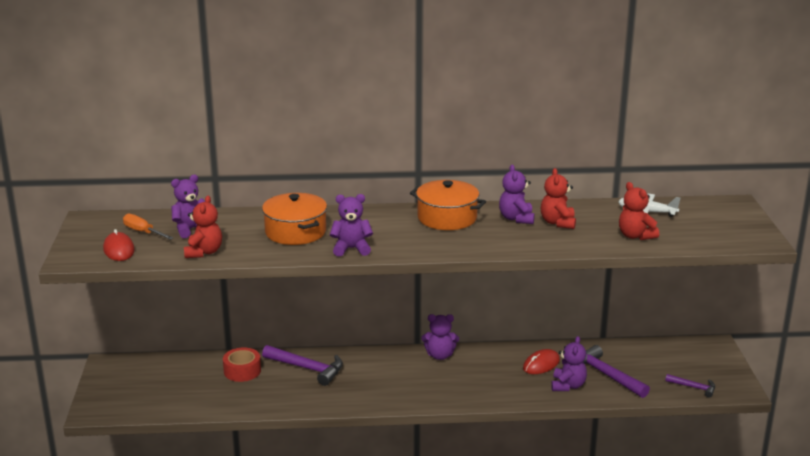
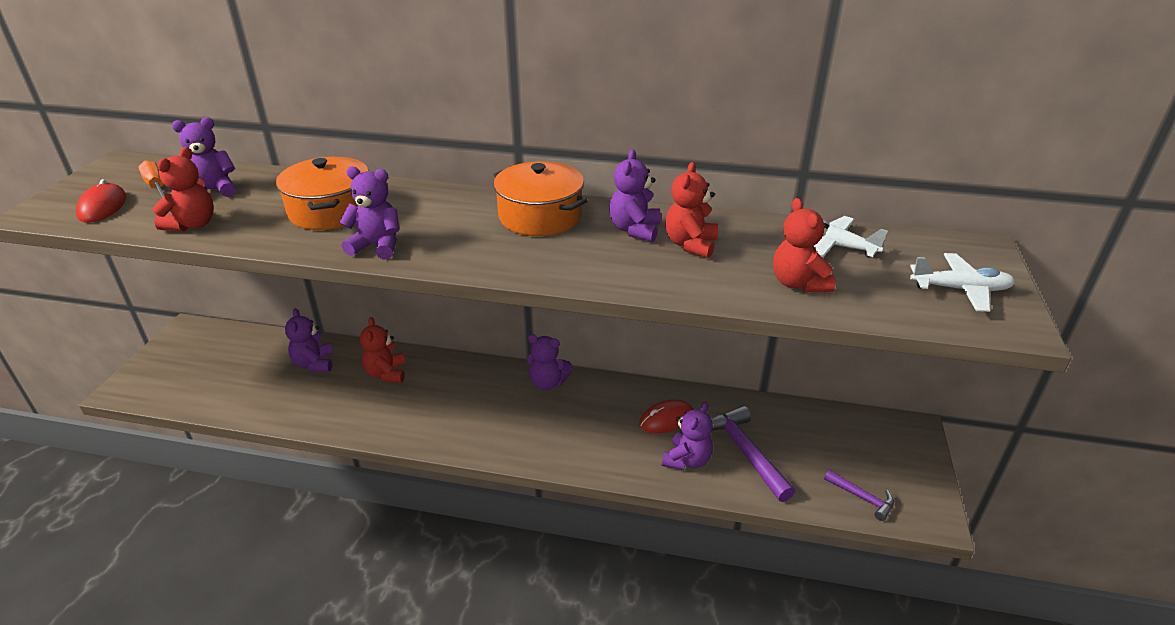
camera: 15 degrees right, 10 degrees up
(242, 371) = (314, 364): red tape -> purple teddy bear
(308, 368) = (386, 373): purple hammer -> red teddy bear
(730, 227) = (960, 289): none -> white plane

